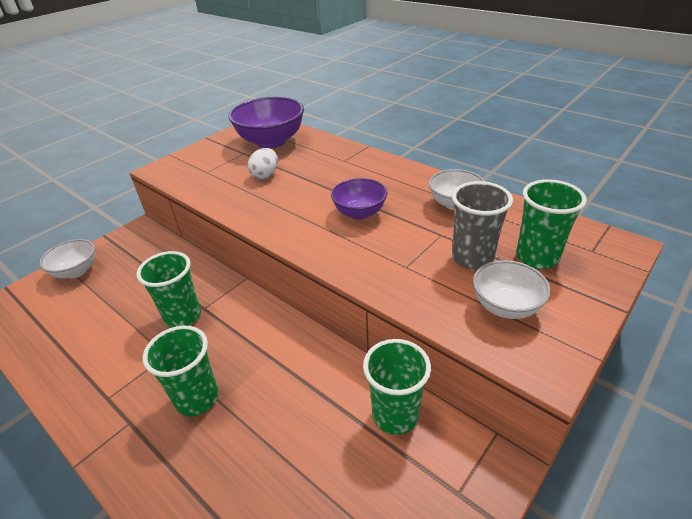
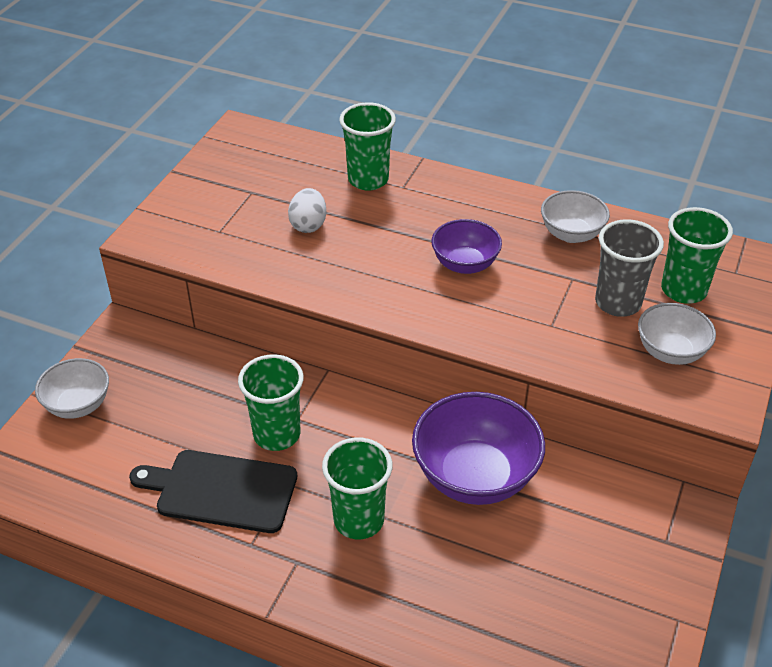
camera: 20 degrees left, 5 degrees up
(117, 350) = (221, 491): none -> black cutting board
(271, 141) = (280, 166): purple bowl -> purple bowl (475, 476)
(395, 415) = (580, 487): green cup -> green cup (368, 180)

